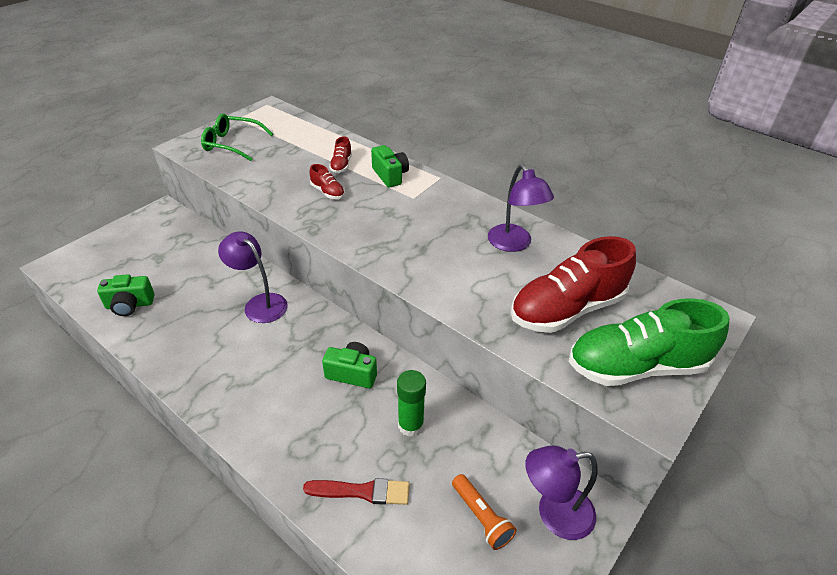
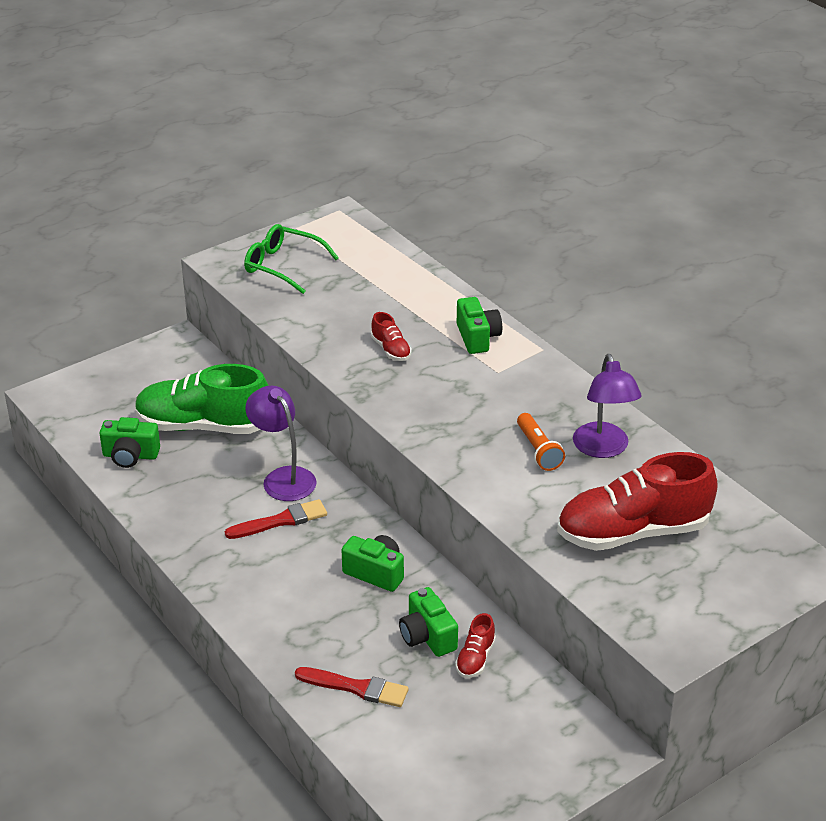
camera: 15 degrees right, 5 degrees down
(264, 340) = (281, 521): none -> red brush
(341, 165) = (418, 315): red shoe -> red shoe (475, 658)
(410, 425) = (427, 636): green glue stick -> green camera
(481, 517) = (476, 733): orange flashlight -> orange flashlight (538, 450)
(554, 514) = (556, 745): purple lamp -> none
(636, 366) = (683, 602): green shoe -> green shoe (203, 426)

